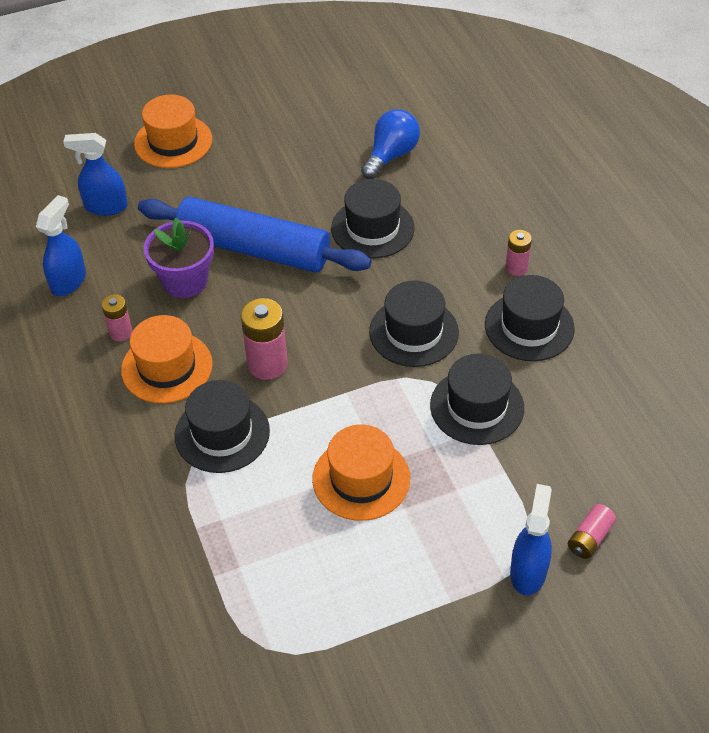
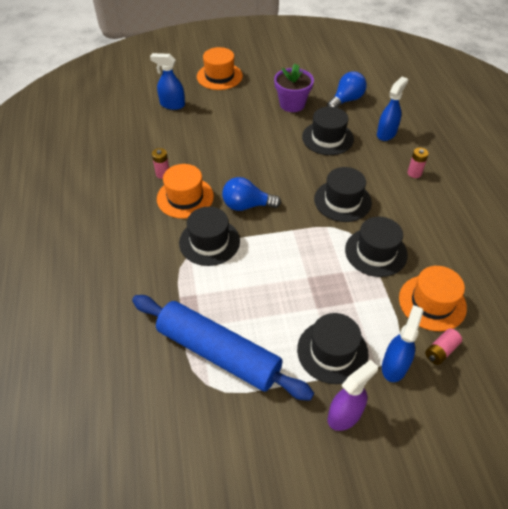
camera: 10 degrees right, 0 degrees up
(68, 281) = (140, 141): blue spray bottle -> blue spray bottle (386, 133)
(185, 281) = (208, 151): purple flower pot -> purple flower pot (292, 104)
(254, 248) = (253, 139): blue rolling pin -> blue rolling pin (219, 353)
(267, 364) = (247, 205): pink battery -> blue light bulb
(361, 479) = (292, 284): orange hat -> orange hat (432, 302)
(470, 653) = (345, 415): none -> purple spray bottle
(529, 326) = (417, 209): black hat -> black hat (332, 351)

